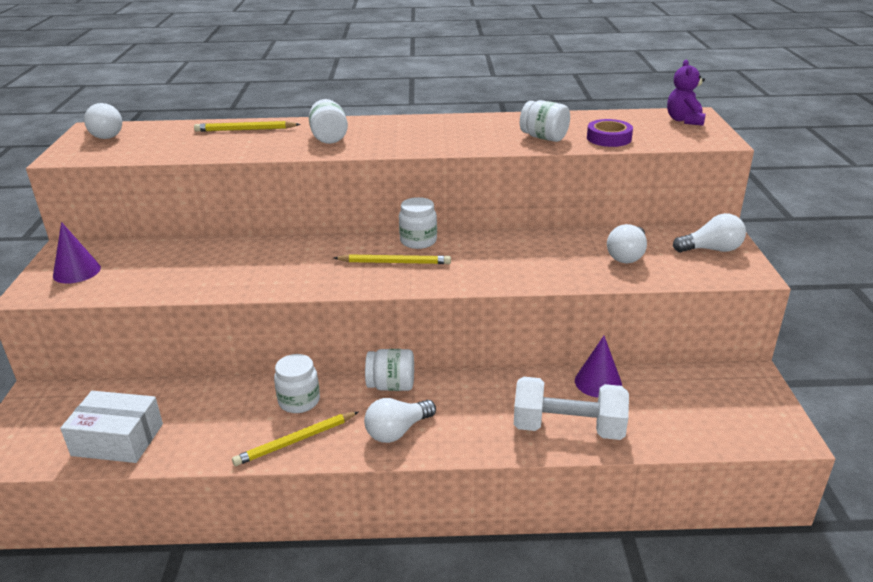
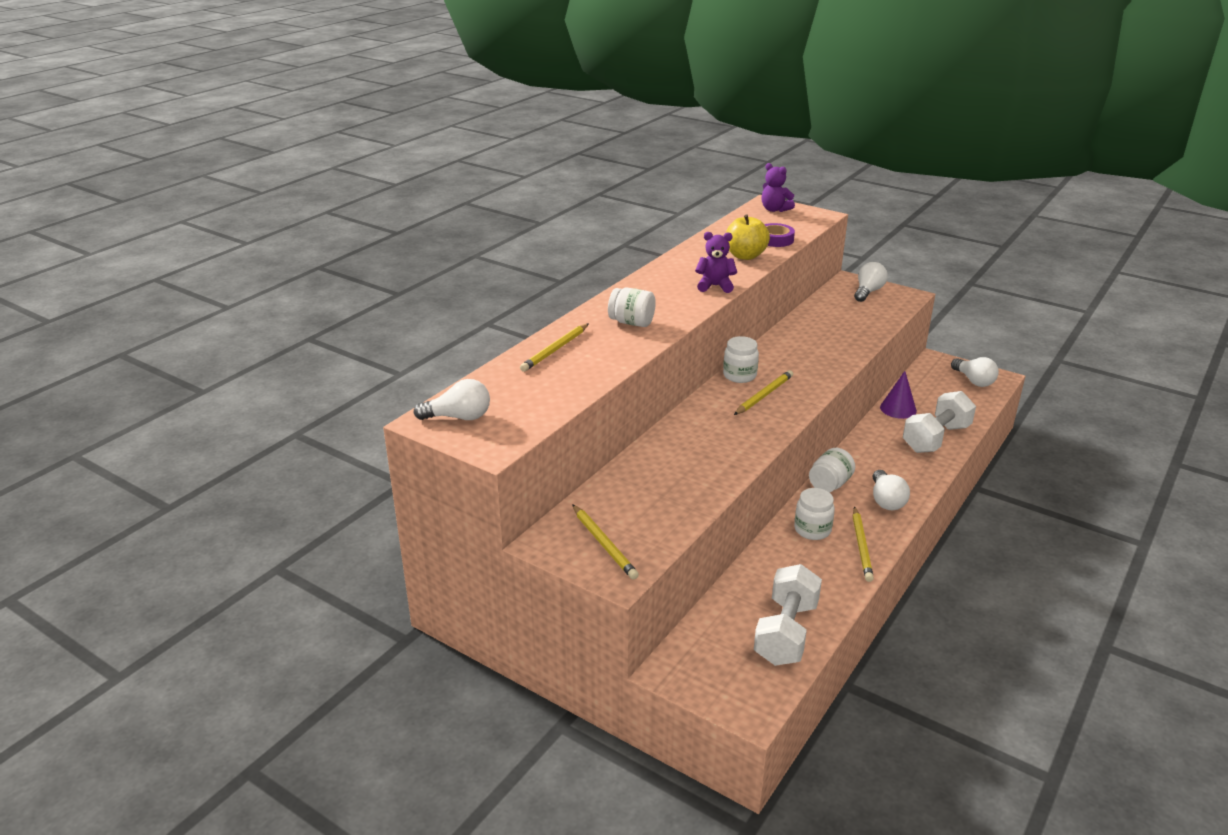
camera: 55 degrees left, 0 degrees up
(77, 271) = (604, 544): purple cone -> yellow pencil
(118, 439) = (786, 633): white box -> white dumbbell
(452, 144) = (715, 286): none -> purple teddy bear
(544, 138) = (745, 256): white jar -> yellow apple
(627, 256) = (847, 317): white light bulb -> white light bulb (974, 381)

